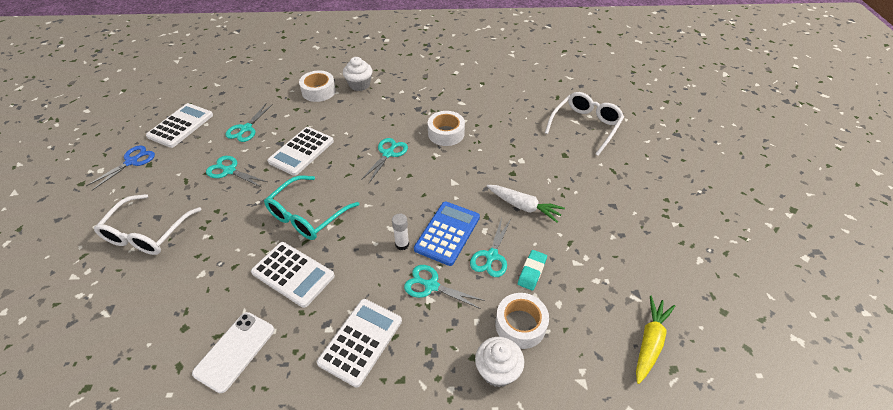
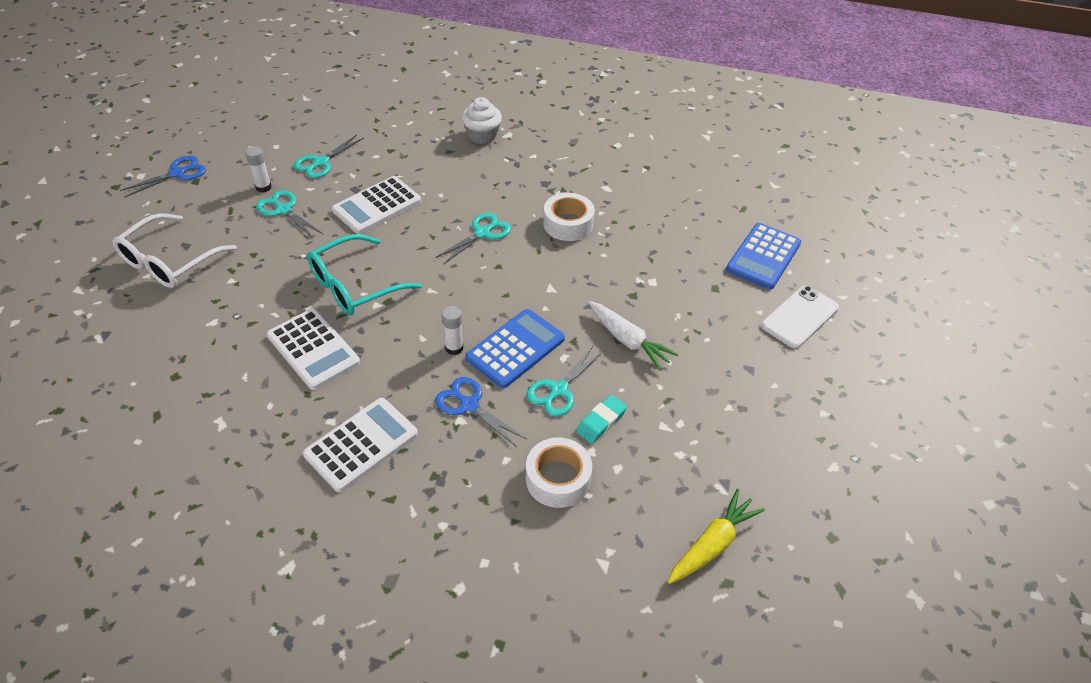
camera: 15 degrees right, 0 degrees up
(180, 126) = (246, 142): white calculator -> none
(207, 157) = (263, 187): none -> white glue stick
(235, 351) = (220, 416): white phone -> white phone (800, 317)
(319, 91) = (427, 133): white tape -> none
(431, 286) = (469, 405): turquoise scissors -> blue scissors
(497, 370) = (506, 521): white cupcake -> none
(585, 126) = (763, 256): white glasses -> blue calculator

